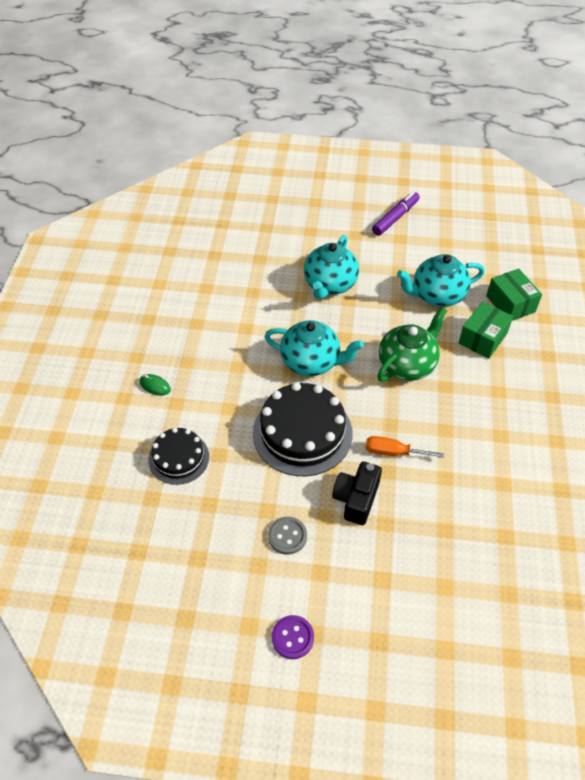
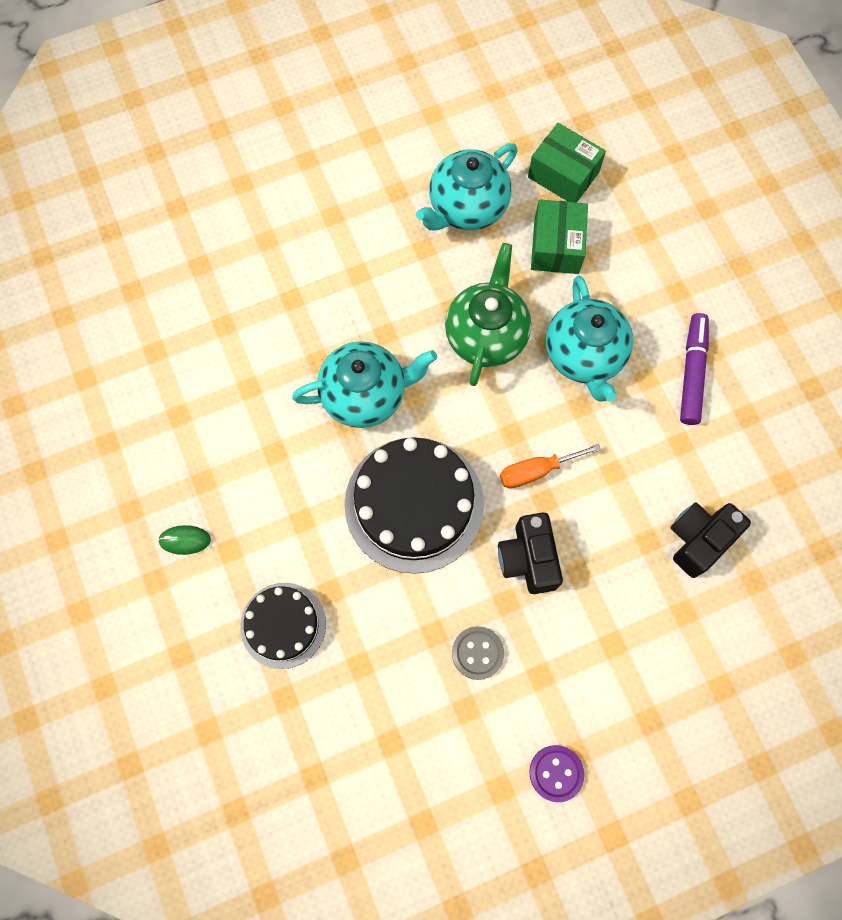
camera: 30 degrees left, 20 degrees up
(330, 285) = (320, 261): turquoise teapot -> turquoise teapot (584, 356)
(395, 218) = (344, 104): purple marker -> purple marker (691, 373)
(482, 547) = (699, 540): none -> black camera

